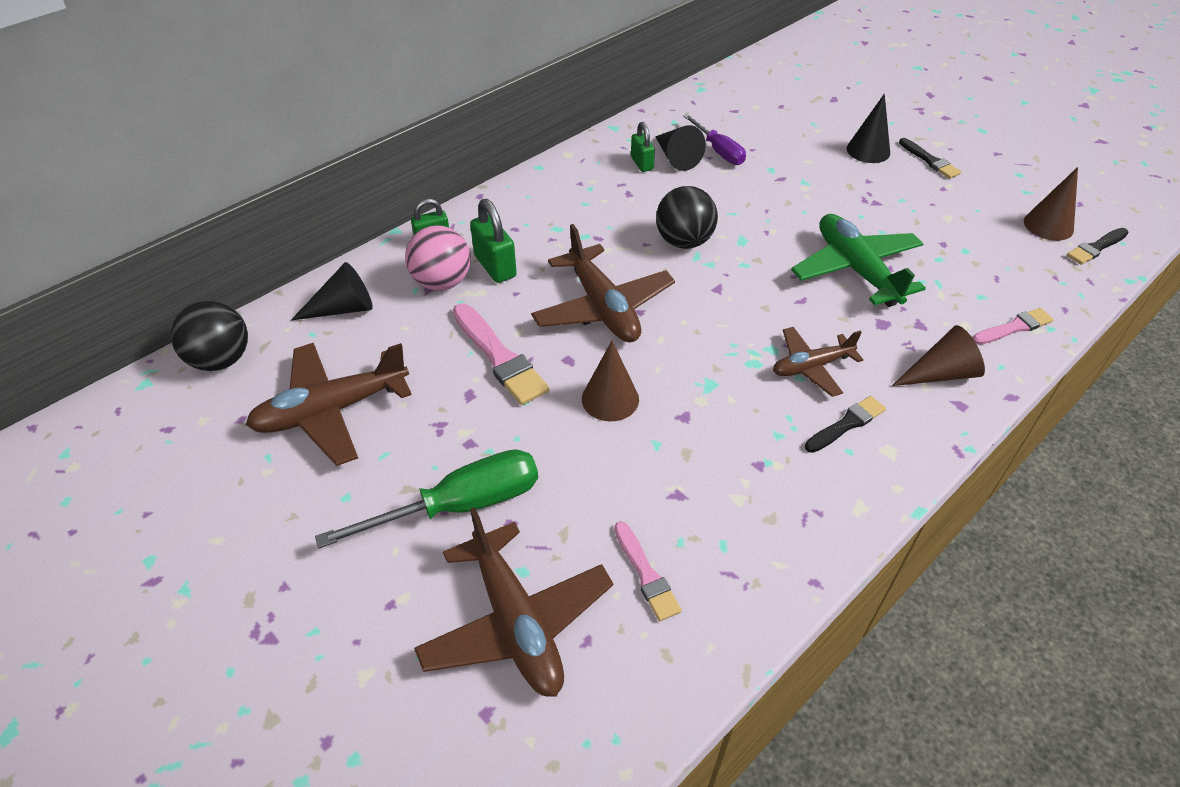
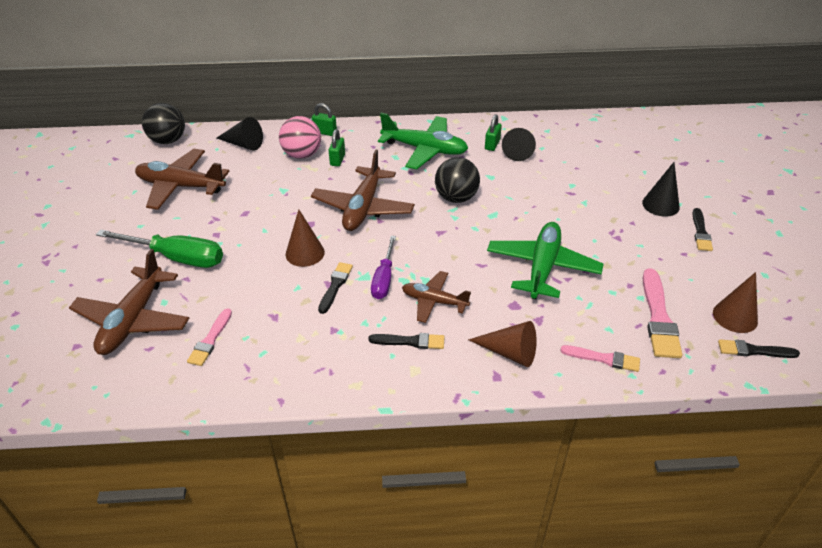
camera: 40 degrees right, 5 degrees down
(495, 266) = (337, 160): green padlock -> green padlock, size x0.66
(499, 357) = (281, 204): pink brush -> pink brush (658, 317)
(579, 204) = (424, 150): none -> green plane
(694, 415) = (335, 286): none -> black brush
(719, 151) = (552, 159): purple screwdriver -> purple screwdriver (384, 279)

